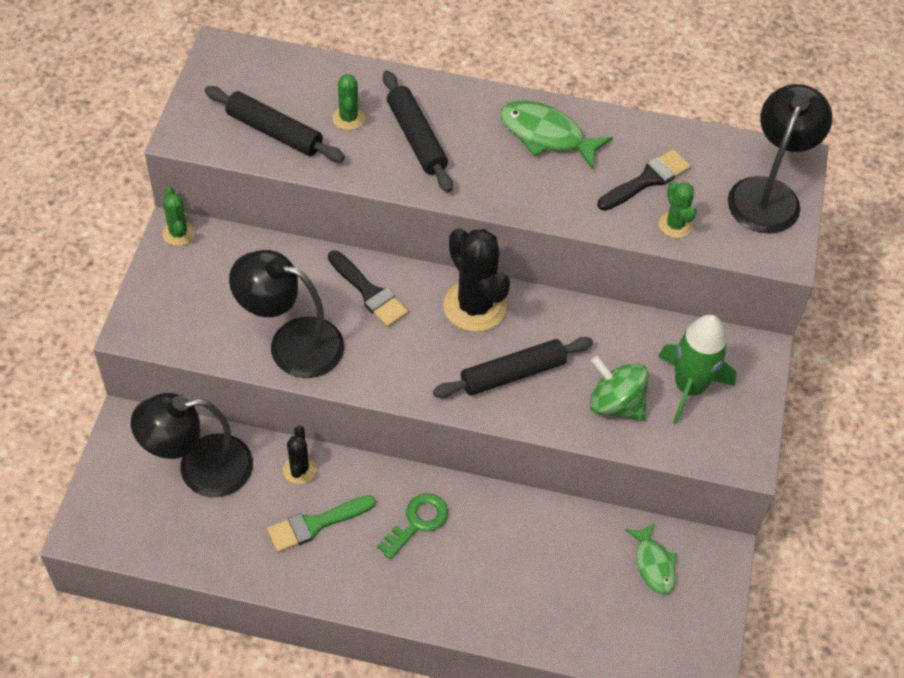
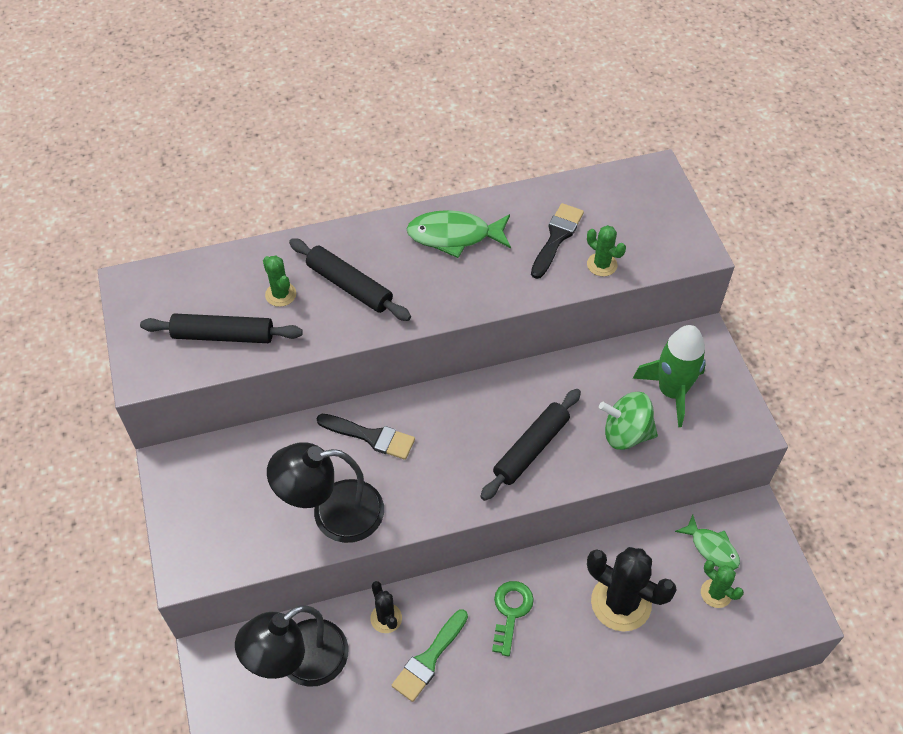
camera: 25 degrees left, 0 degrees up
(178, 233) = (172, 464): green cactus -> green cactus (716, 593)
(474, 306) = (465, 406): black cactus -> black cactus (621, 603)
(768, 193) = (654, 207): black lamp -> none

